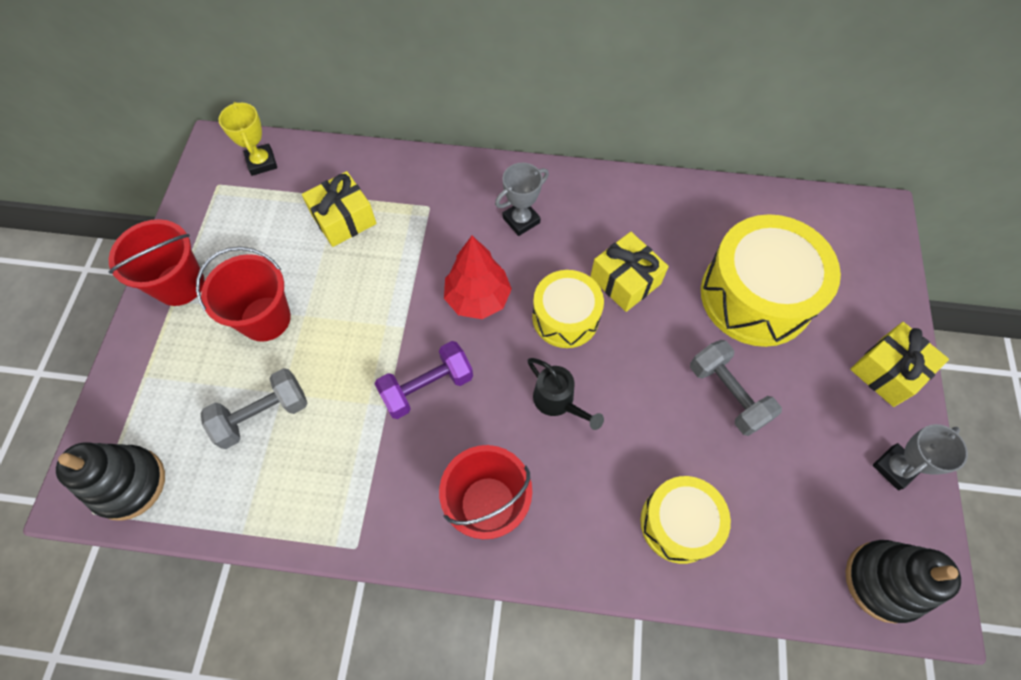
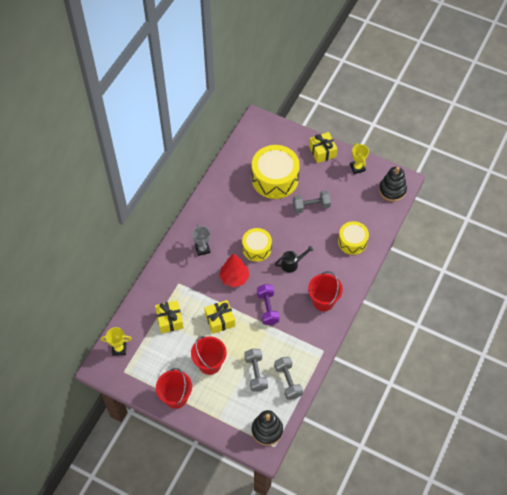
camera: 70 degrees left, 5 degrees down
(257, 490) = (288, 381): none -> grey dumbbell
(625, 280) = (249, 221): yellow gift -> yellow gift (220, 320)
(894, 468) = (357, 168): grey trophy -> yellow trophy

